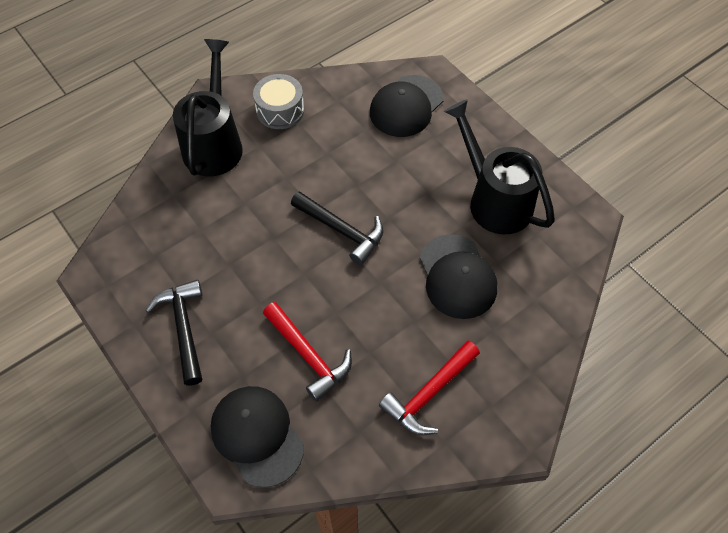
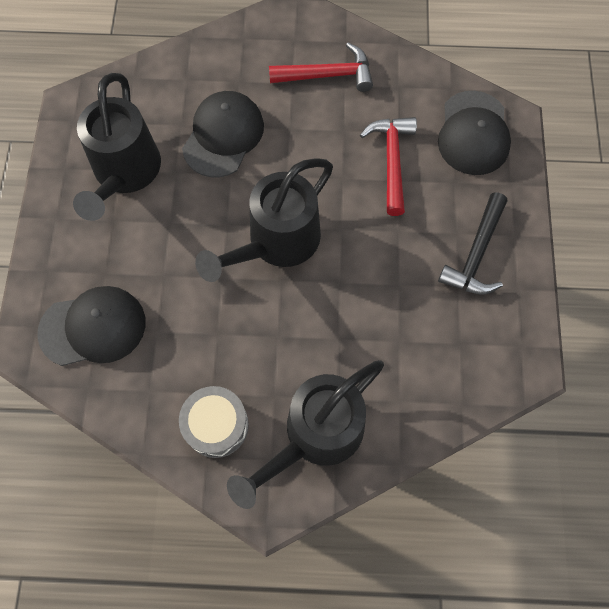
camera: 140 degrees left, 10 degrees up
(341, 230) = (276, 243): black hammer -> black watering can

